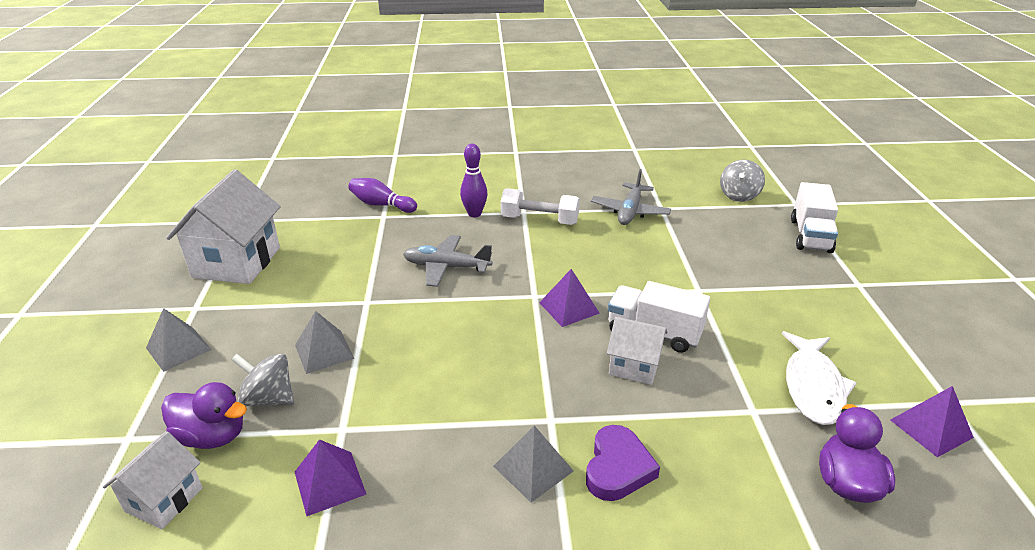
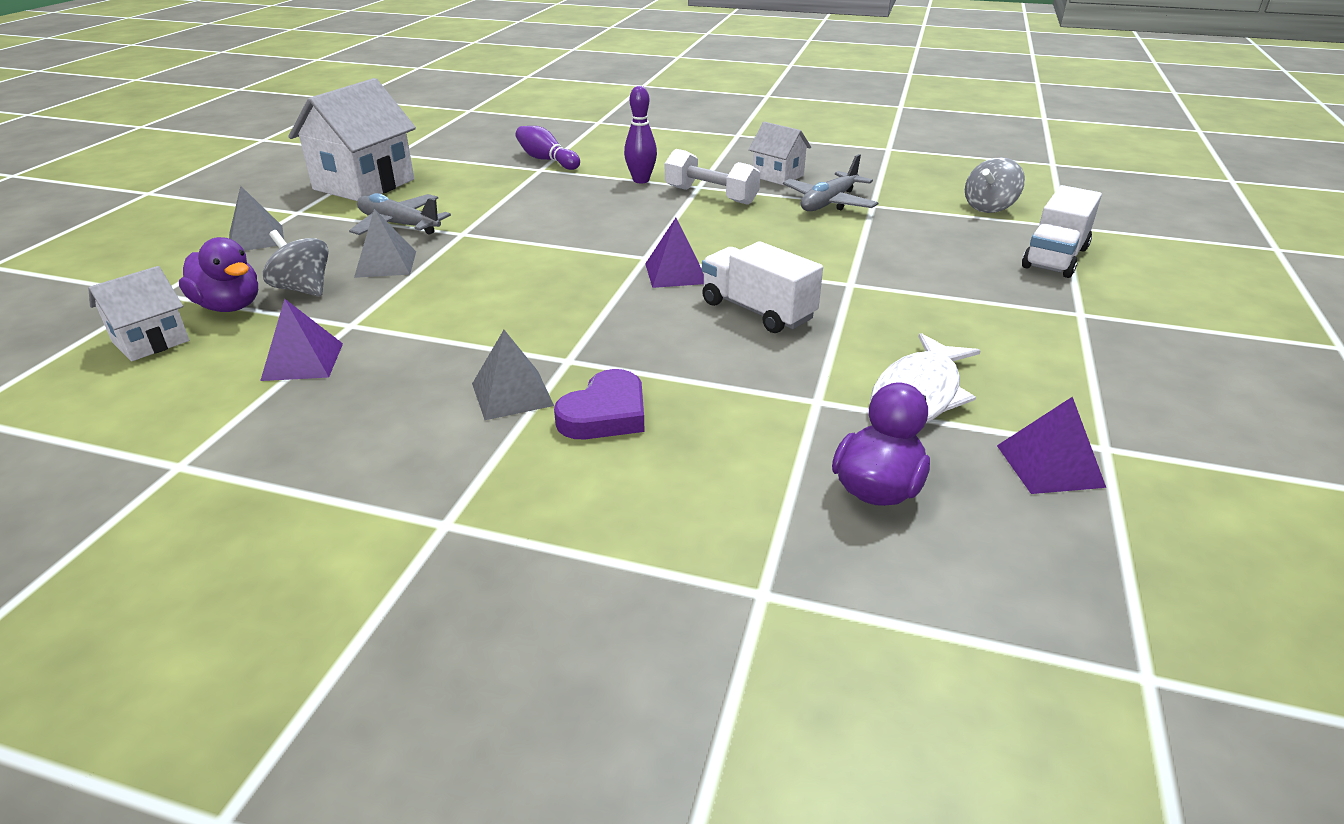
camera: 20 degrees right, 0 degrees up
(446, 267) = (569, 219): grey plane -> grey plane (399, 225)
(634, 366) = (705, 335): white house -> white house (778, 176)

